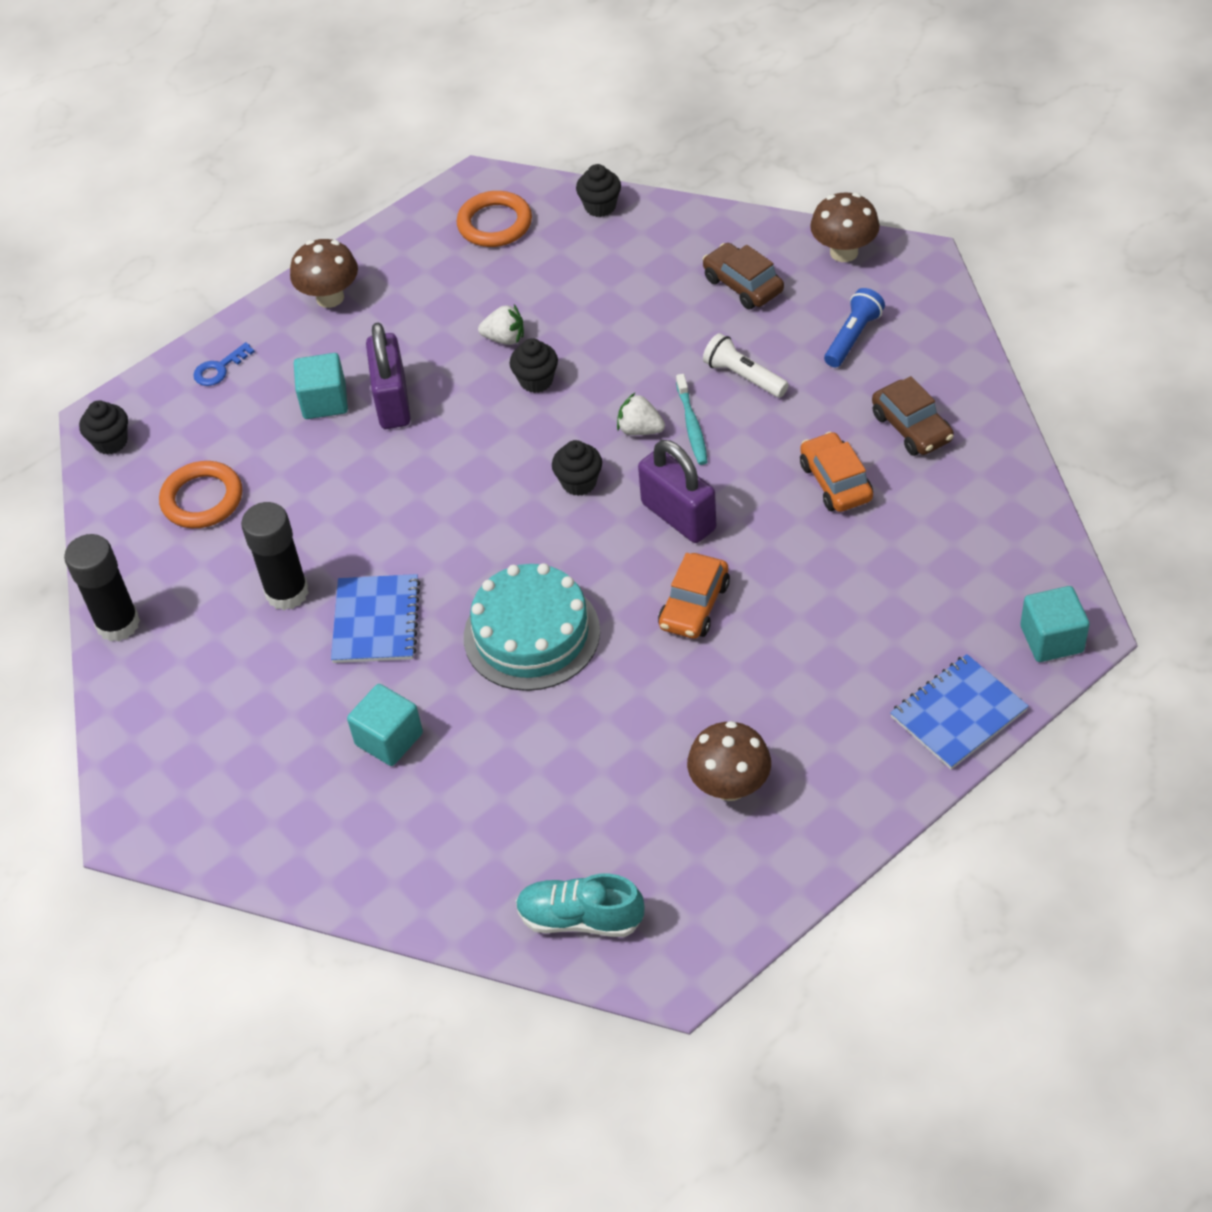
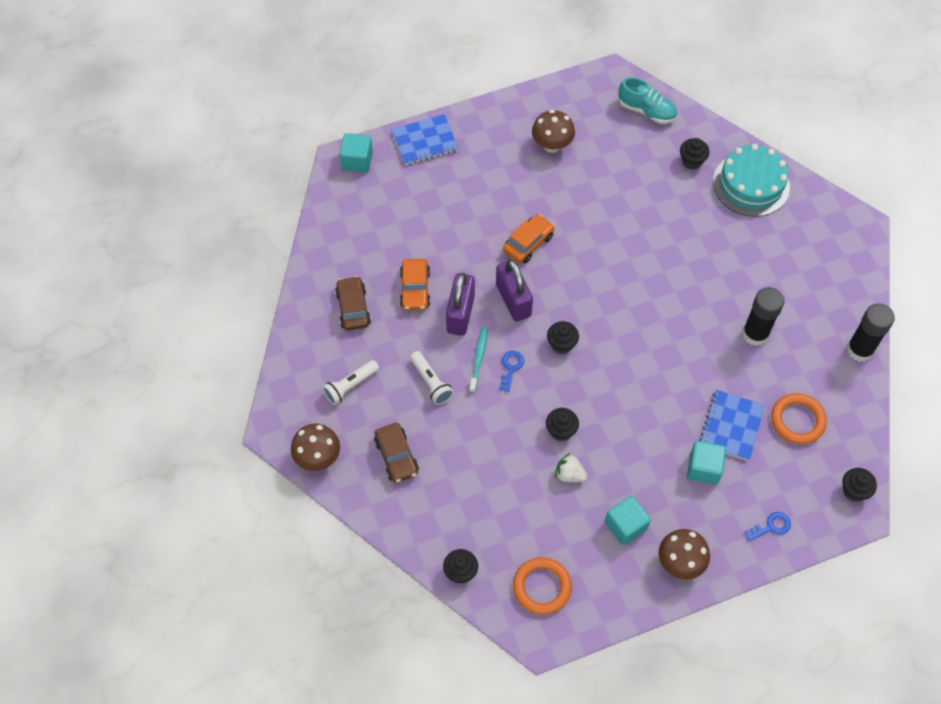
camera: 165 degrees left, 10 degrees up
(376, 621) = (707, 297): blue notebook -> blue notebook (731, 426)
(389, 739) = (716, 227): turquoise cube -> turquoise cube (625, 526)
(392, 401) = (658, 450): purple padlock -> purple padlock (460, 314)
(464, 844) = (691, 161): none -> black cupcake
(531, 634) = (622, 258): turquoise cake -> turquoise cake (751, 184)
(640, 430) = (511, 368): white strawberry -> blue key
(853, 337) = (350, 386): blue flashlight -> white flashlight

